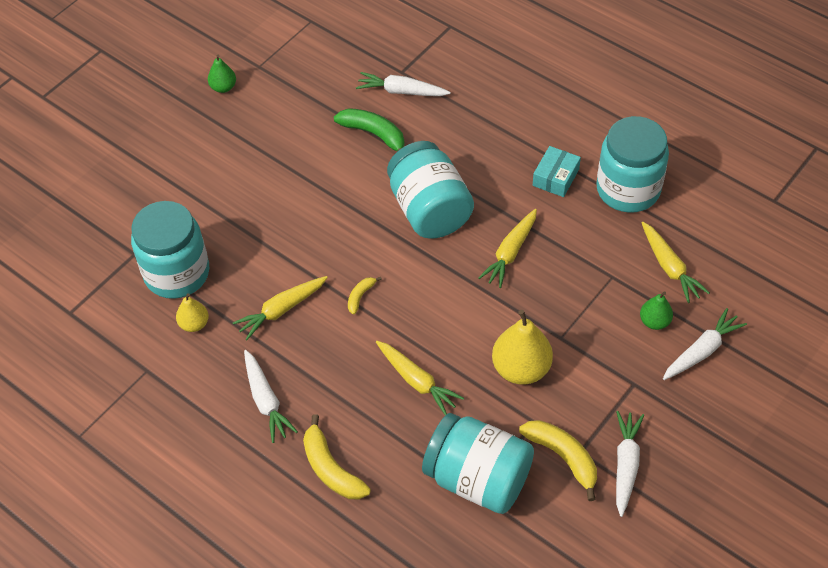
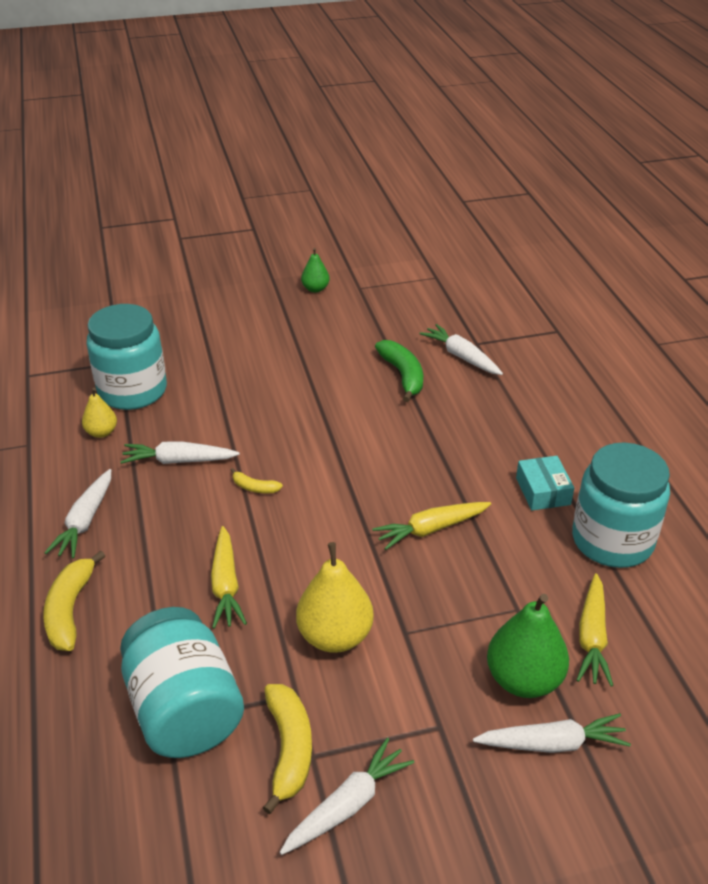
camera: 35 degrees right, 15 degrees down
(282, 310) = (179, 461): yellow carrot -> white carrot
(360, 296) = (254, 487): yellow banana -> yellow banana turned 135 degrees counterclockwise
(429, 210) = (391, 454): turquoise jar -> none
(555, 177) = (542, 491): turquoise box -> turquoise box turned 75 degrees counterclockwise
(654, 321) = (523, 679): green pear -> green pear, size x1.81

